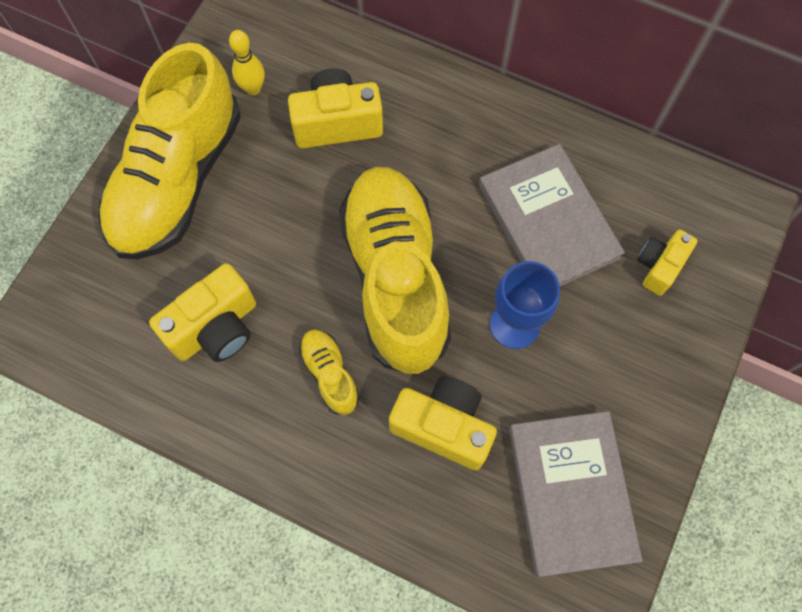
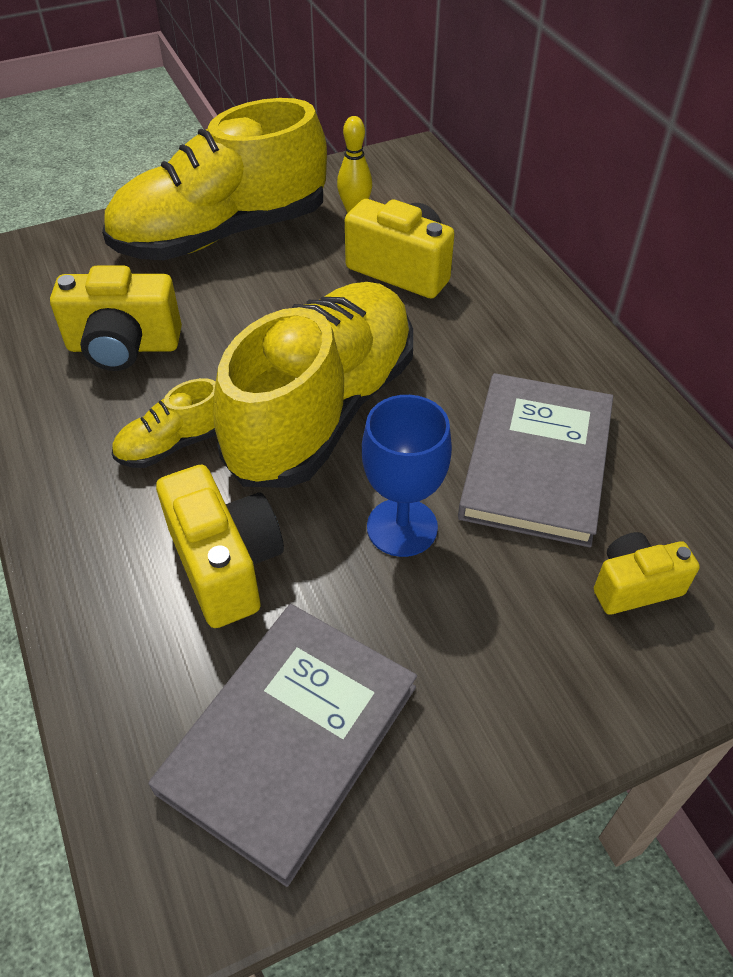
camera: 40 degrees right, 20 degrees down
(330, 374) = (173, 444): yellow shoe -> yellow shoe turned 135 degrees counterclockwise

